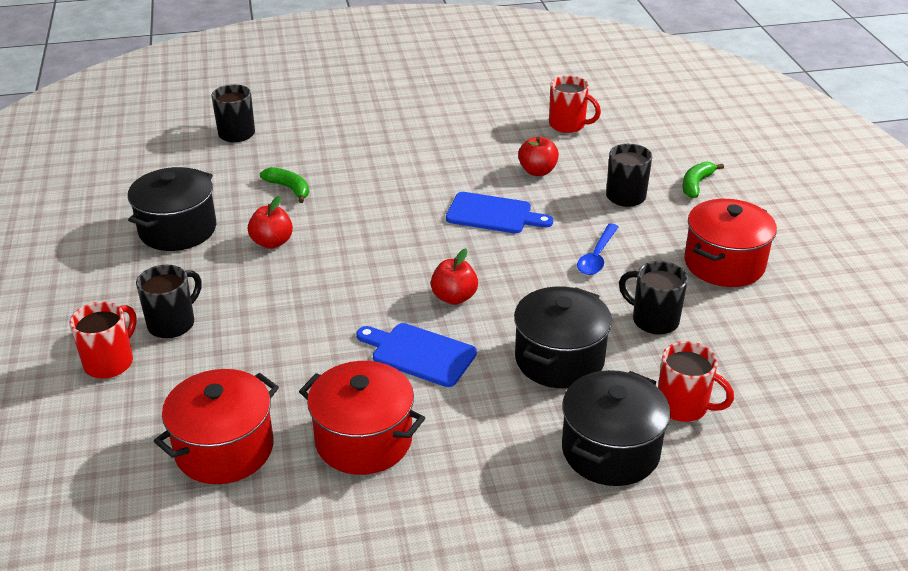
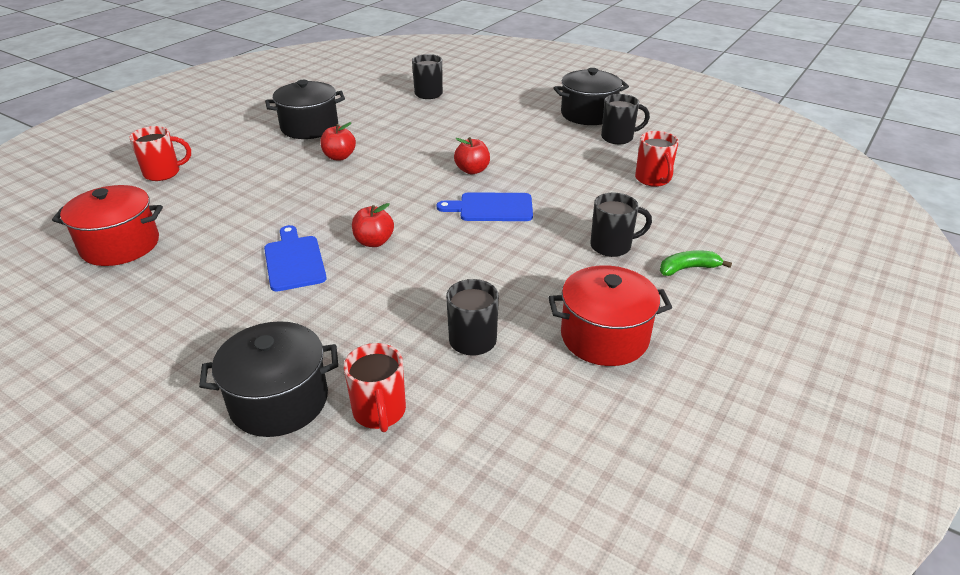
camera: 45 degrees right, 0 degrees up
(173, 323) = (220, 171): black mug -> black mug (618, 138)
(289, 188) = (401, 134): green banana -> none
(363, 440) = (178, 287): red pot -> none
(493, 214) = (491, 208): blue cutting board -> blue cutting board turned 120 degrees clockwise
(537, 171) = (573, 197): red apple -> red apple (472, 170)
(559, 359) = (362, 320): black pot -> black pot (588, 114)
(597, 256) = (512, 272): blue spoon -> none

